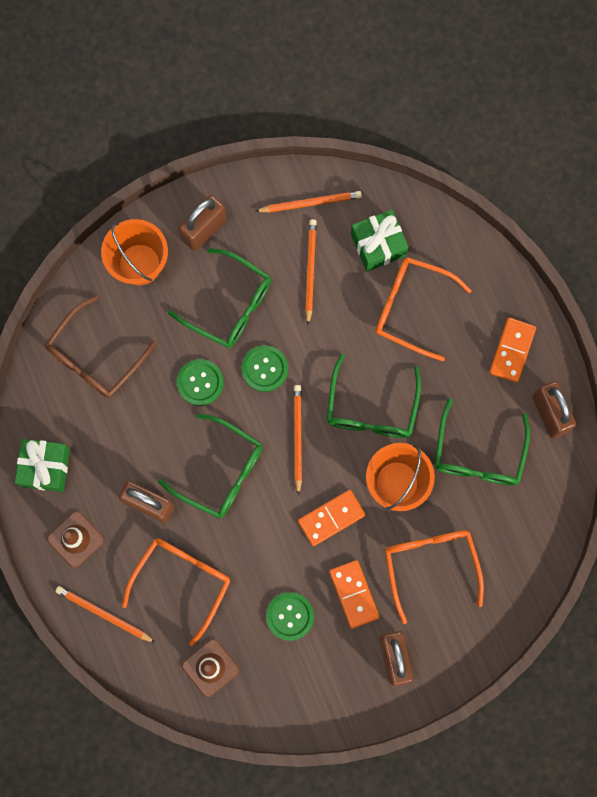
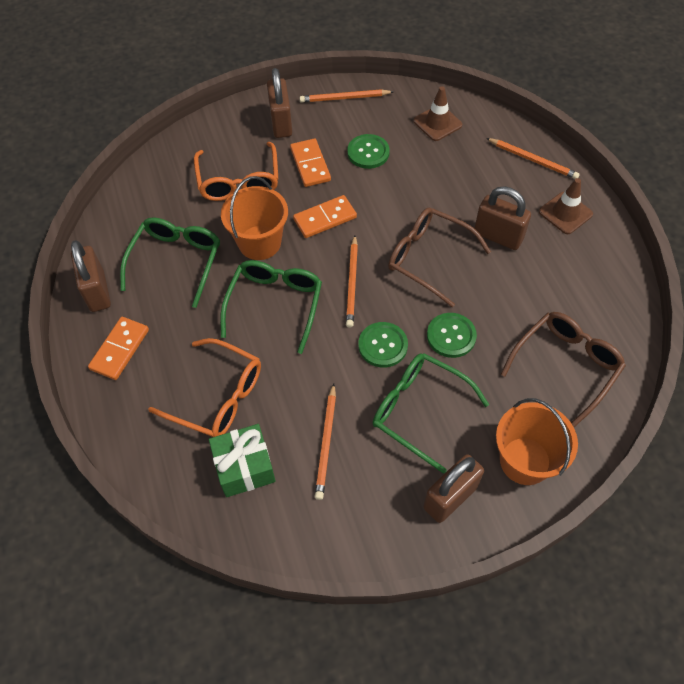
camera: 175 degrees left, 20 degrees down
(45, 467) = (603, 270): green gift -> none
(182, 581) = (464, 179): orange glasses -> none
(221, 472) = (429, 258): green glasses -> brown glasses
(310, 203) = (319, 522): orange pencil -> orange pencil (344, 98)

